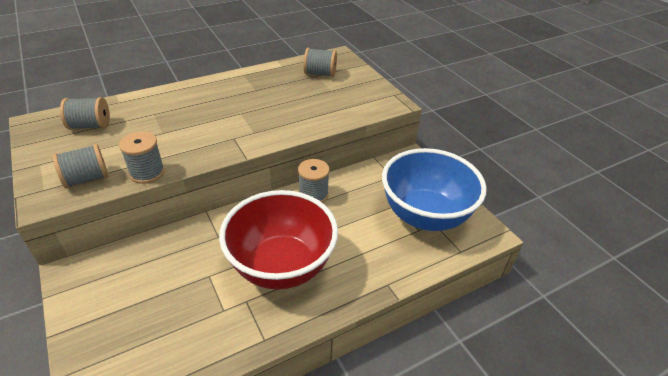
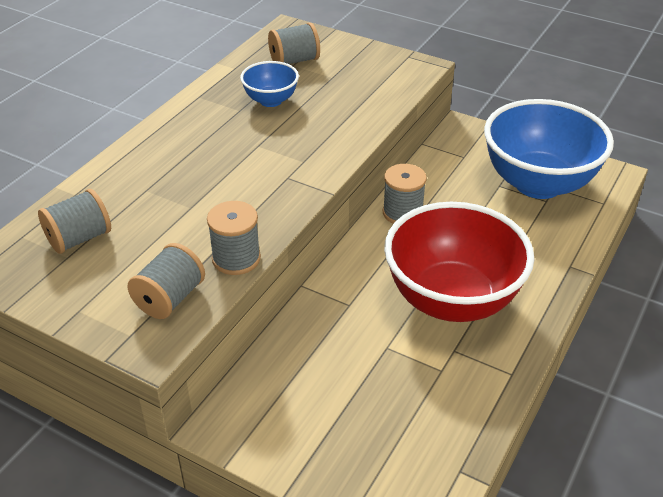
camera: 30 degrees left, 0 degrees up
(279, 91) = (270, 100): none -> blue bowl

